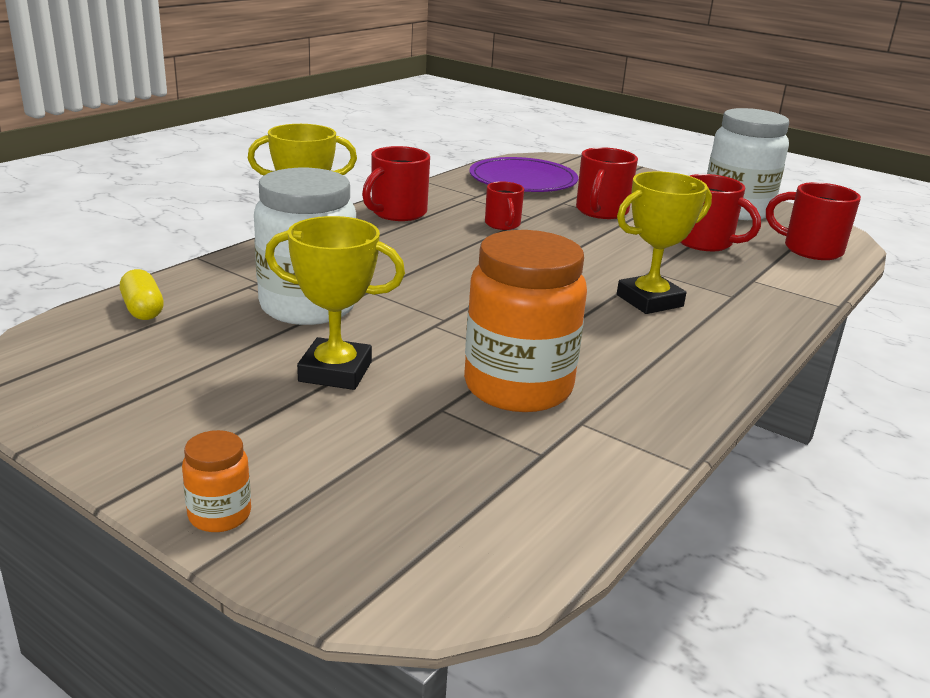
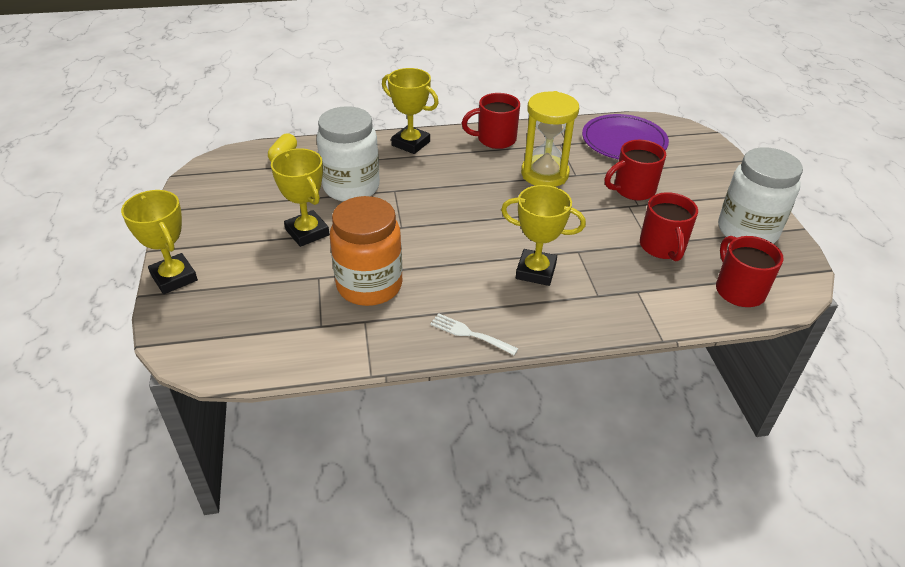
camera: 45 degrees right, 15 degrees up
(219, 515) = (174, 277): orange jar -> yellow trophy
(503, 225) = (544, 174): red mug -> yellow hourglass
(700, 377) = (470, 334): none -> white fork

